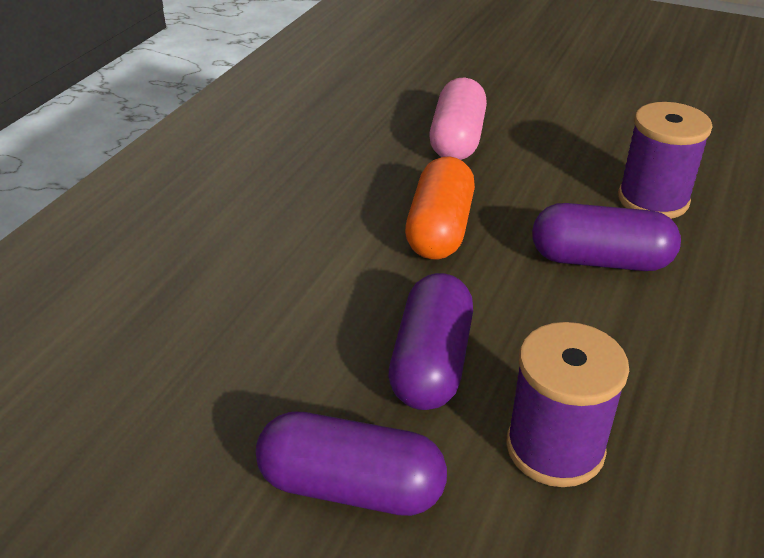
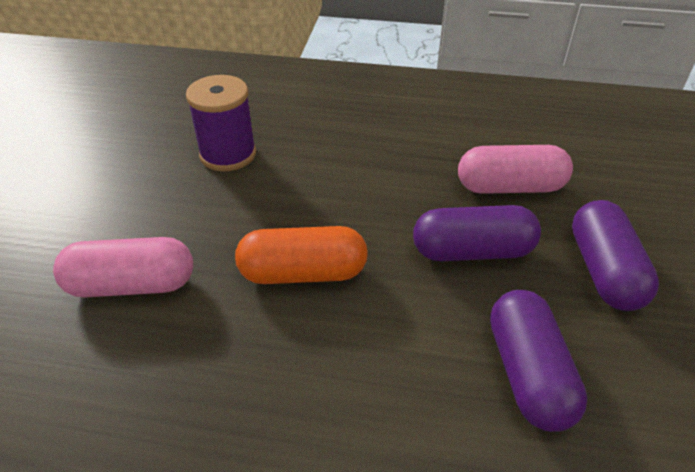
camera: 105 degrees left, 5 degrees up
(555, 448) = (510, 187): purple spool -> pink capsule
(600, 260) = (317, 177): purple capsule -> purple capsule (528, 373)

